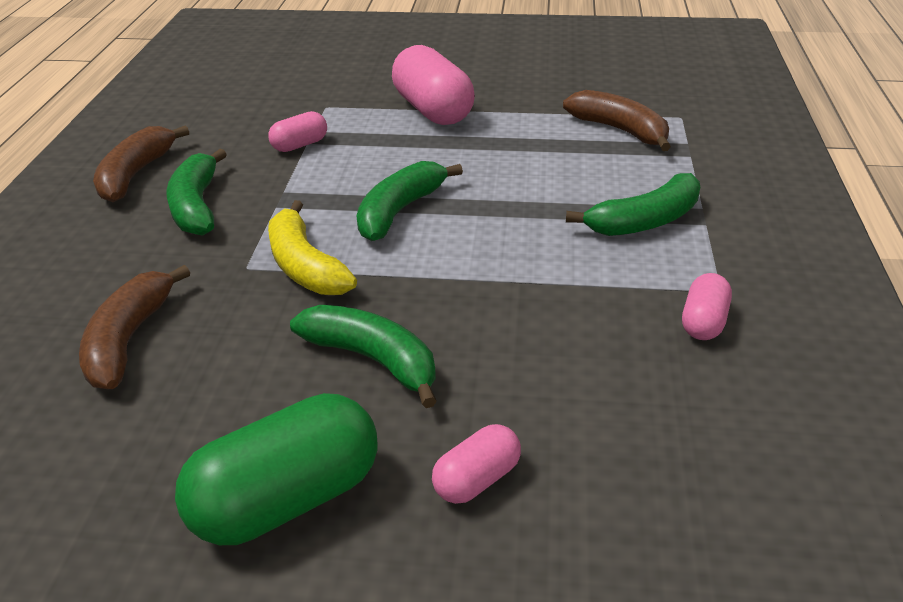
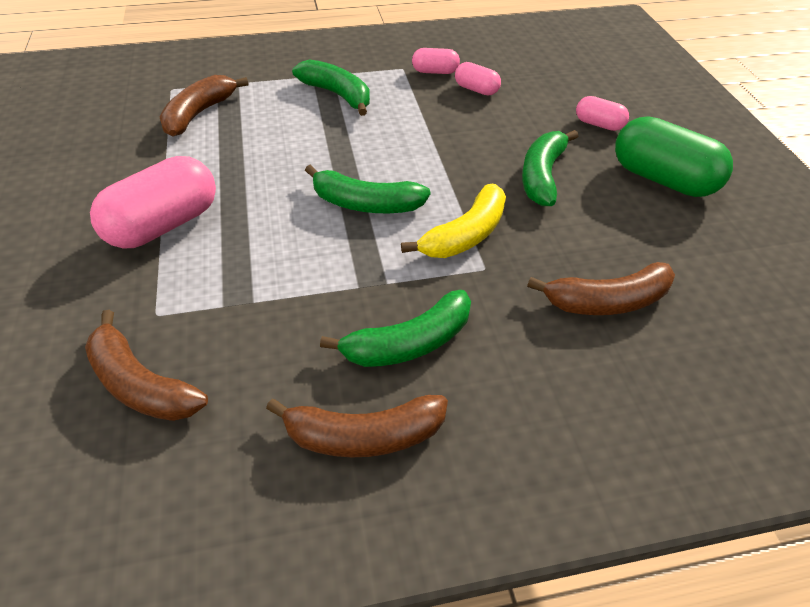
camera: 110 degrees left, 10 degrees up
(263, 101) = (141, 384): none -> brown banana
(300, 145) = (259, 306): pink capsule -> pink capsule (476, 90)

